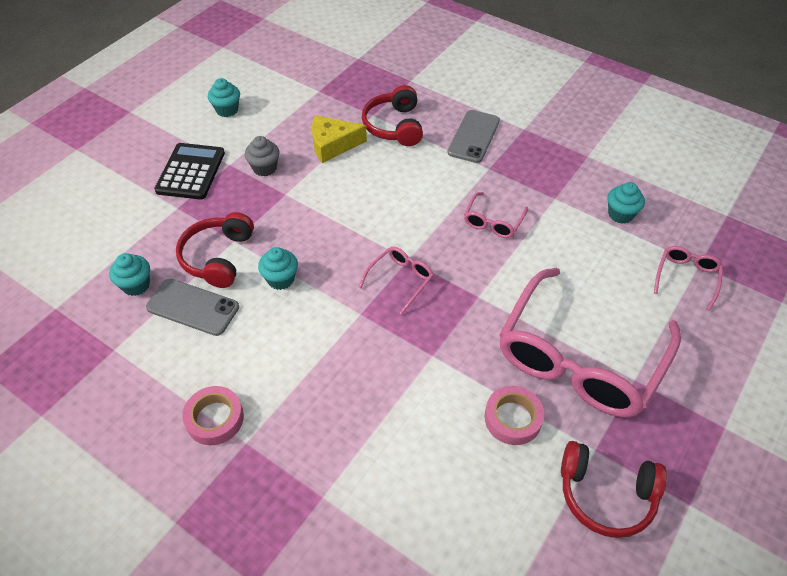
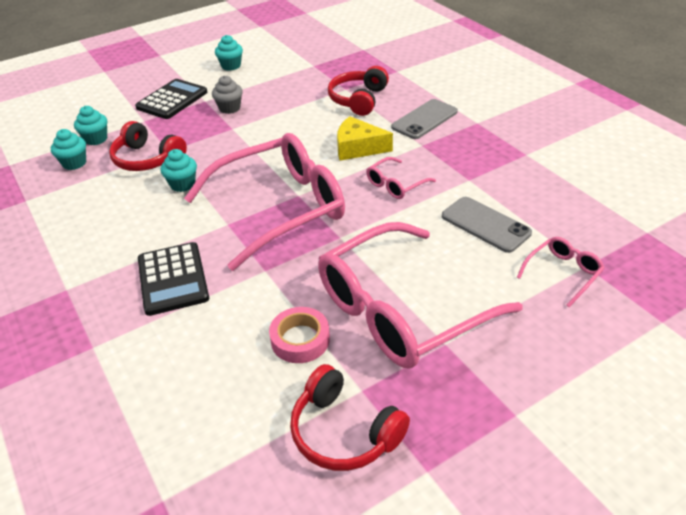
camera: 25 degrees right, 10 degrees down
(193, 307) = (102, 187): grey phone -> grey phone (485, 224)
(215, 419) = (57, 266): pink tape -> none
(218, 257) = (147, 159): red headphones -> red headphones turned 90 degrees counterclockwise
(332, 145) = (296, 103): yellow cheese -> yellow cheese (358, 148)
(349, 394) = (173, 279): none -> black calculator
(400, 280) = (279, 208): pink glasses -> pink glasses, size x2.38
(620, 214) = (527, 206): turquoise cupcake -> turquoise cupcake (96, 139)

